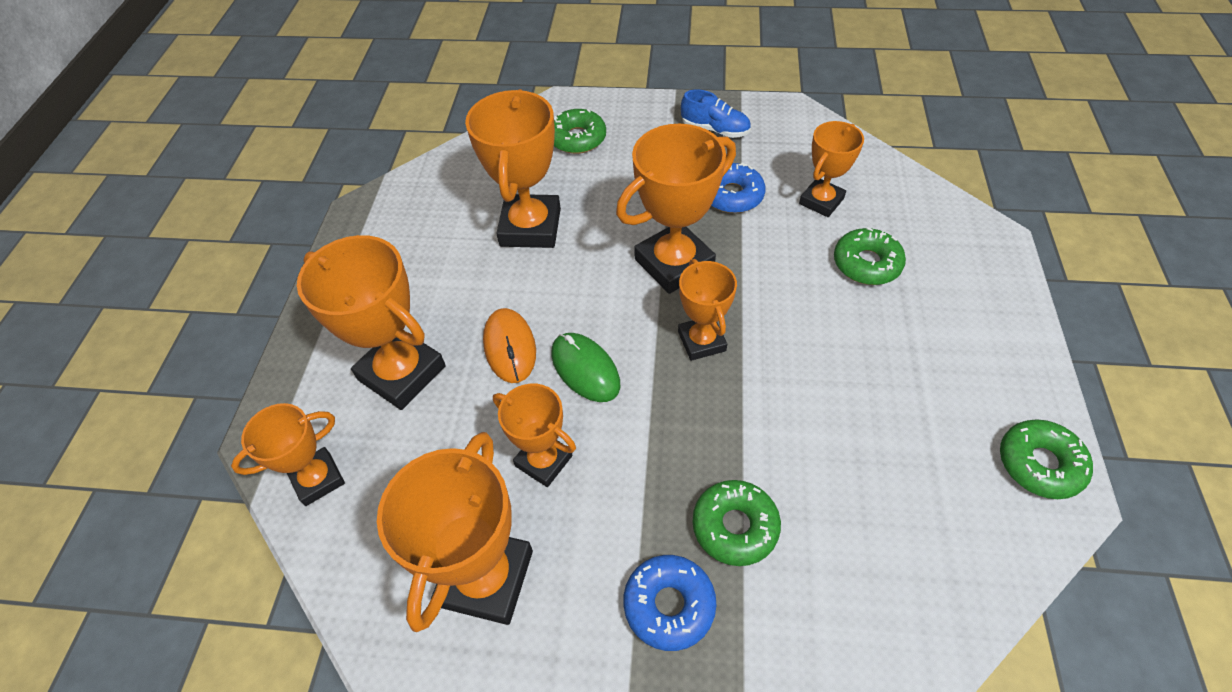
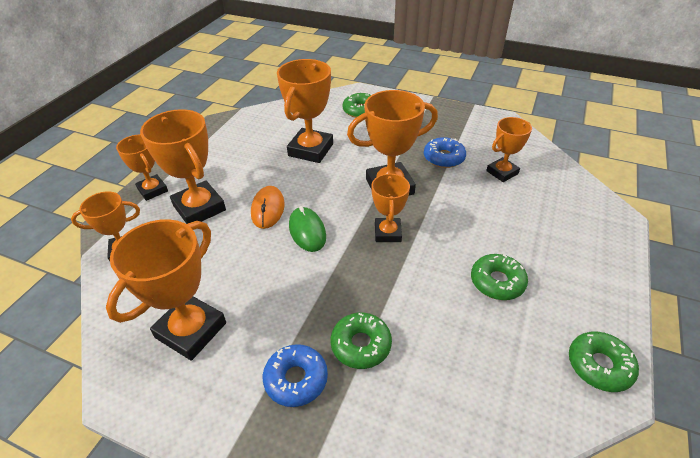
camera: 15 degrees right, 10 degrees down
(543, 461) = (258, 275): orange trophy -> orange trophy (153, 190)
(715, 129) = (448, 121): blue shoe -> none
(866, 263) = (518, 213): green donut -> green donut (497, 282)

